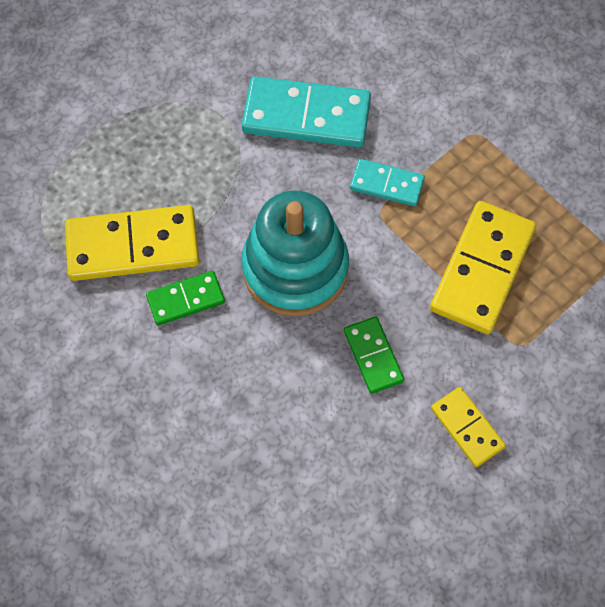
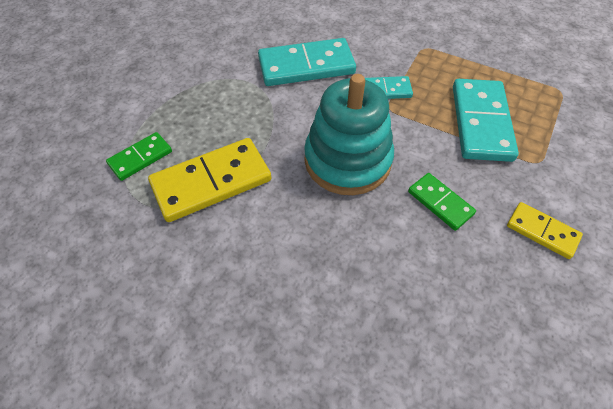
camera: 20 degrees left, 10 degrees down
(186, 300) = (271, 208): green domino -> green domino (140, 158)
(482, 270) = (481, 122): yellow domino -> turquoise domino

